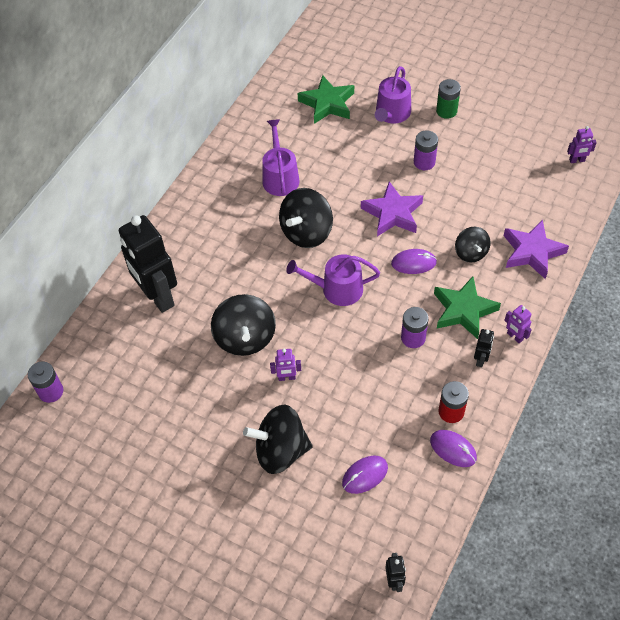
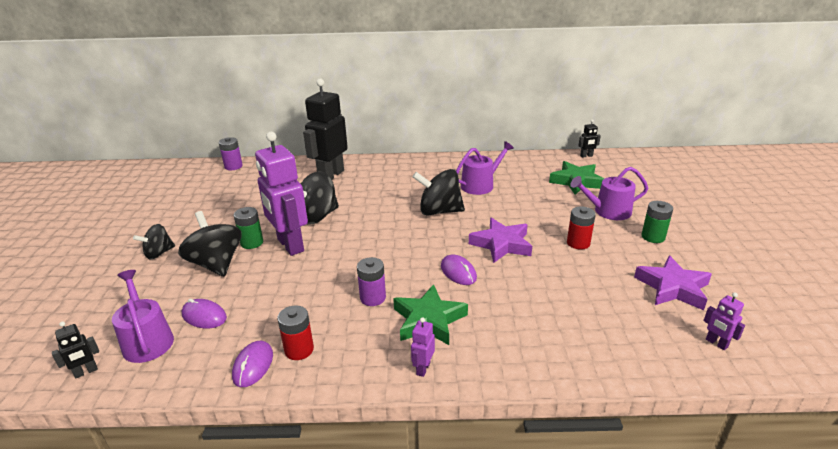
camera: 60 degrees right, 25 degrees down
(259, 410) = (252, 243): none -> green battery
(286, 377) = (290, 245): purple robot -> purple robot, size x2.42
(336, 289) = (395, 241): purple watering can -> purple watering can (147, 340)
(424, 162) = (578, 243): purple battery -> red battery
(470, 253) = (503, 303): black spinning top -> black spinning top (159, 253)
(480, 359) = (376, 351): black robot -> black robot (586, 156)
(532, 252) = (548, 347): purple star -> purple star (673, 288)

